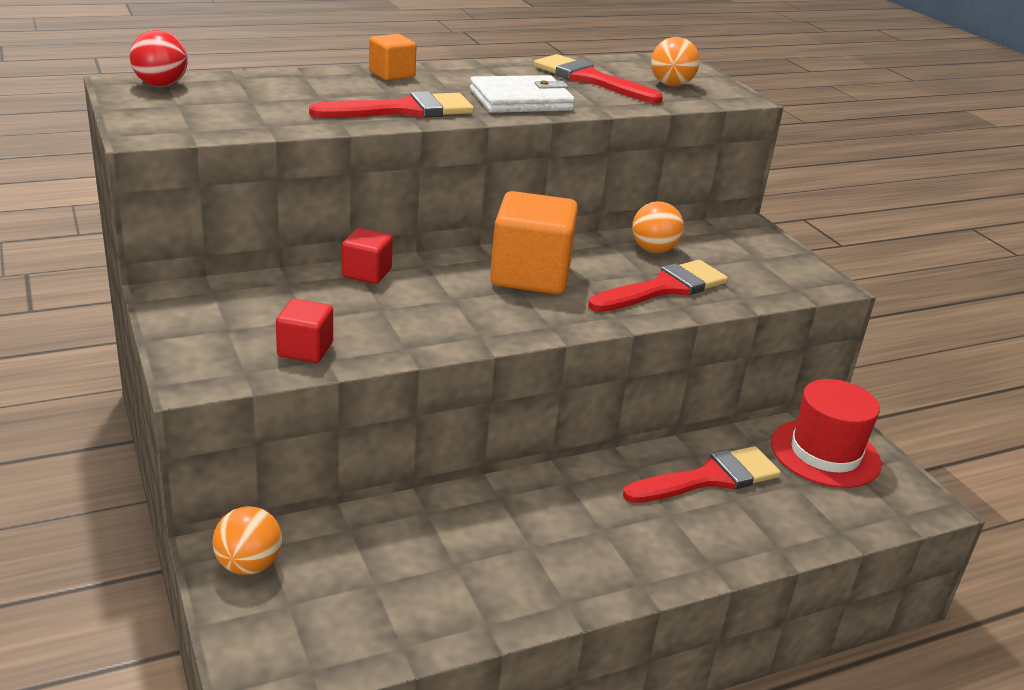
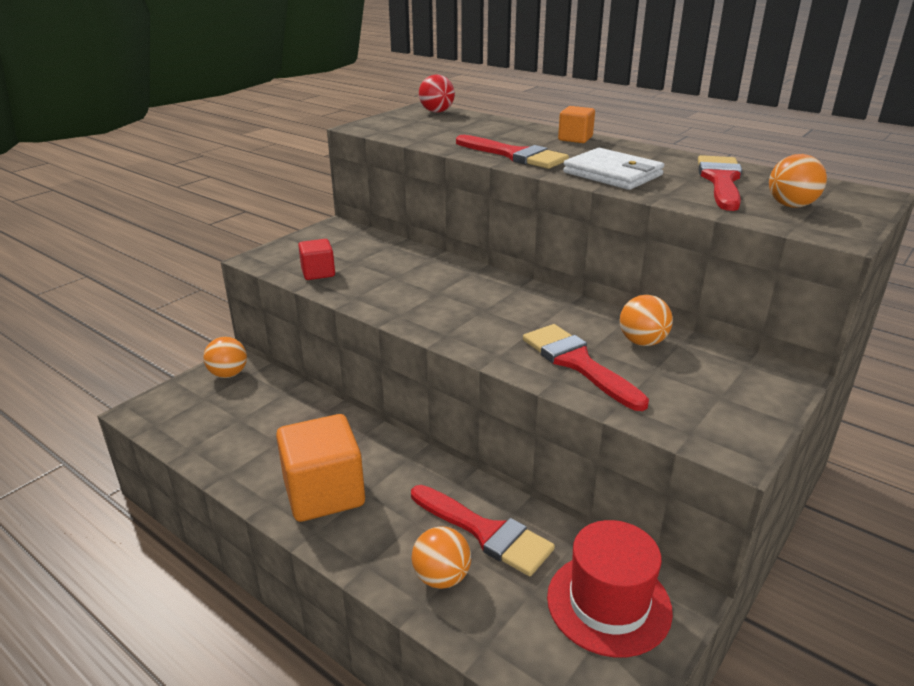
camera: 65 degrees right, 0 degrees up
(367, 273) = (433, 259): red cube -> none
(530, 275) = (512, 307): orange cube -> orange cube (324, 493)
(664, 288) = (578, 363): red brush -> red brush turned 150 degrees counterclockwise
(752, 524) = (441, 577): none -> orange ball

